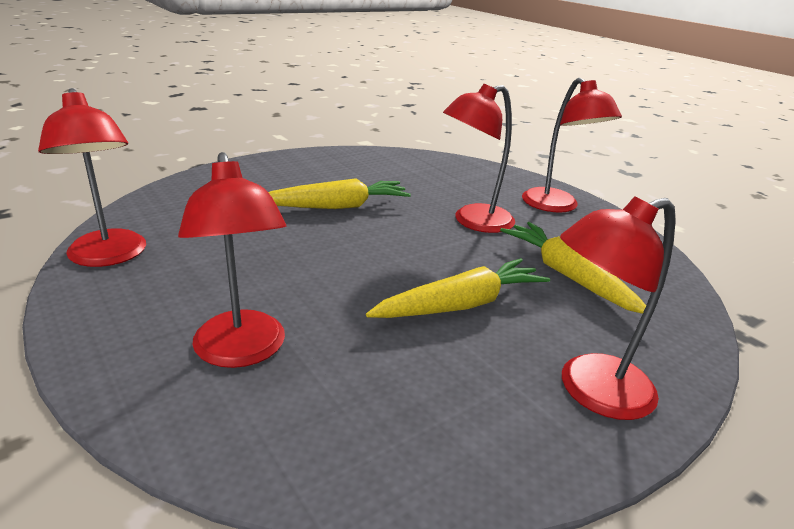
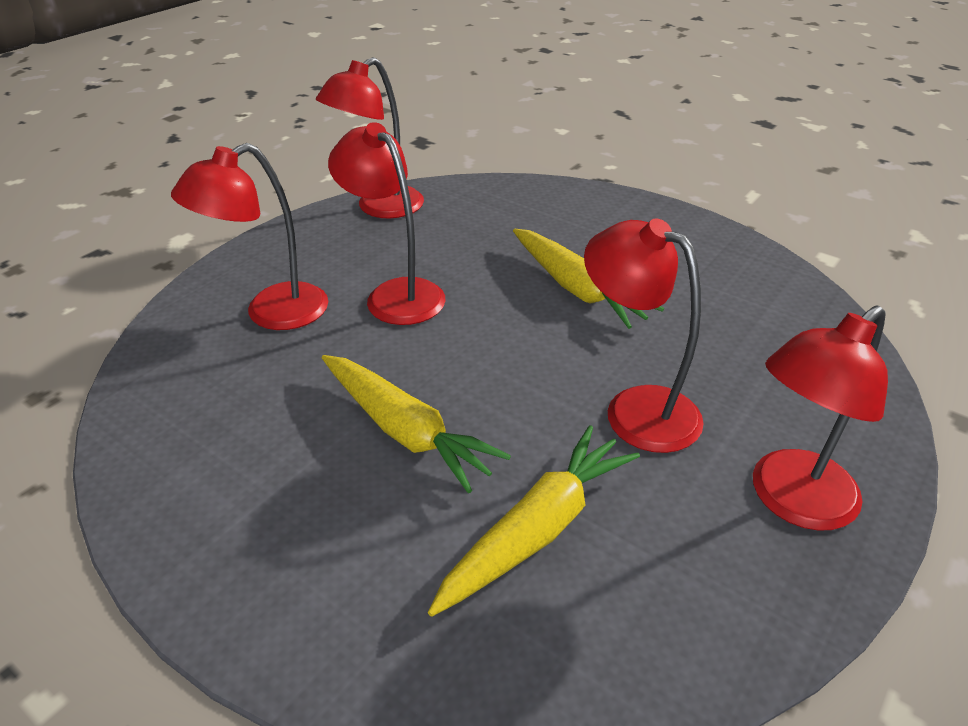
camera: 75 degrees right, 10 degrees up
(591, 391) = (272, 563): red lamp -> red lamp (396, 294)

